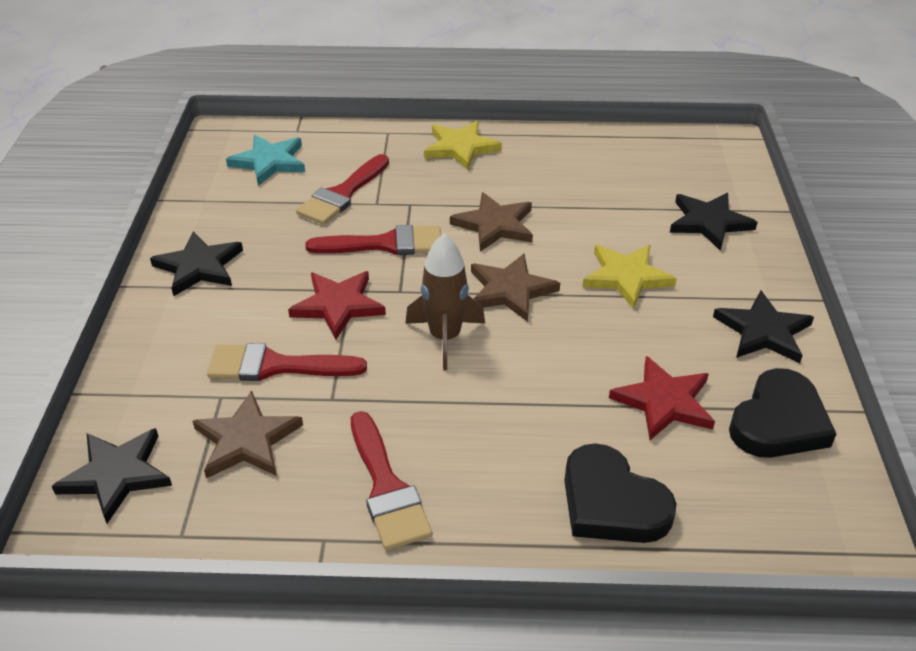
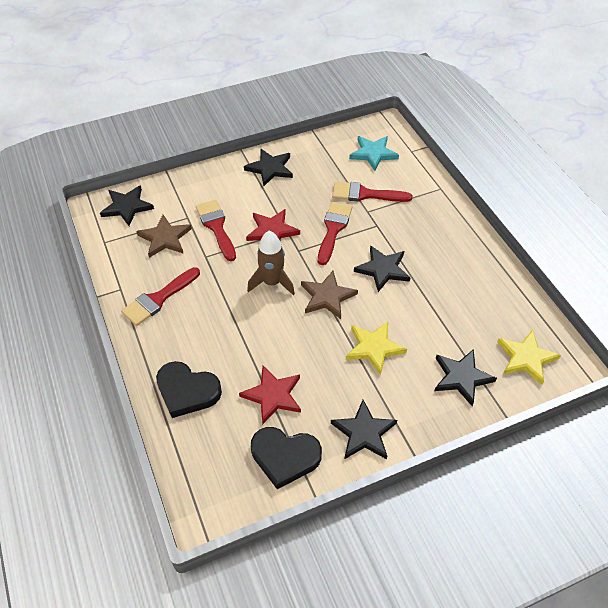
camera: 65 degrees right, 10 degrees up
(385, 244) = (333, 229): red brush -> red brush turned 135 degrees counterclockwise
(460, 147) = (450, 226): yellow star -> yellow star (526, 358)
(495, 225) = (382, 269): brown star -> black star
(611, 503) = (187, 391): black heart -> black heart turned 90 degrees counterclockwise

